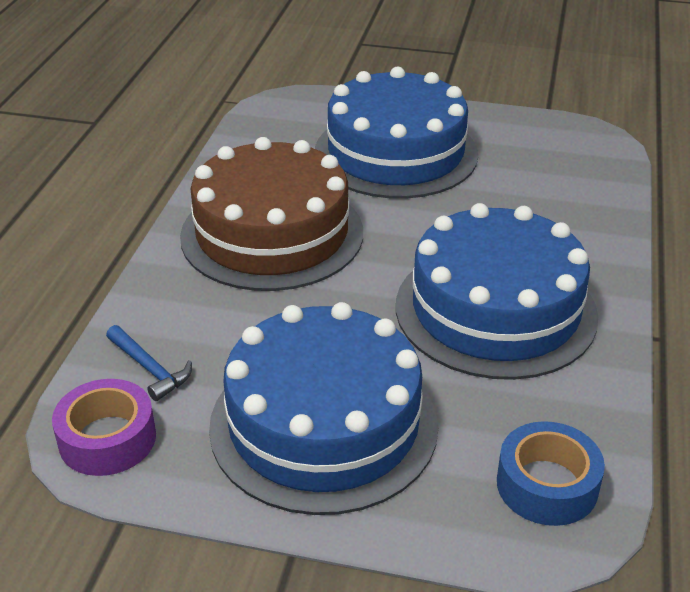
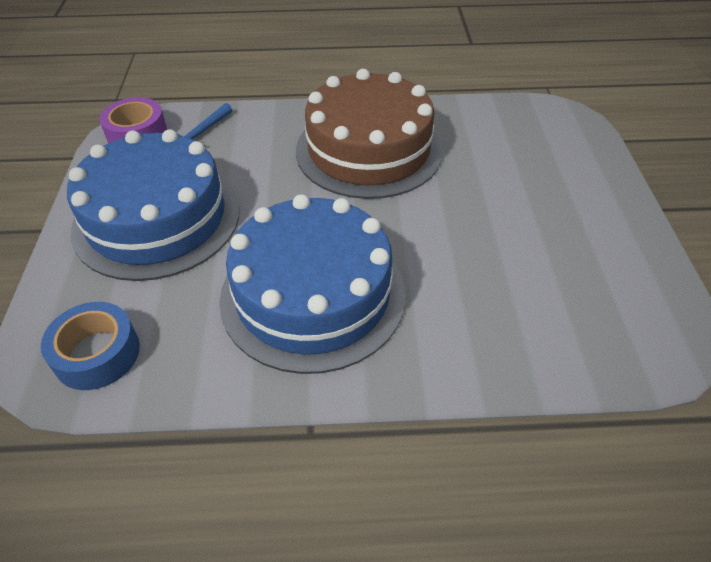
camera: 75 degrees right, 10 degrees up
(396, 153) = (529, 194): blue cake -> none

